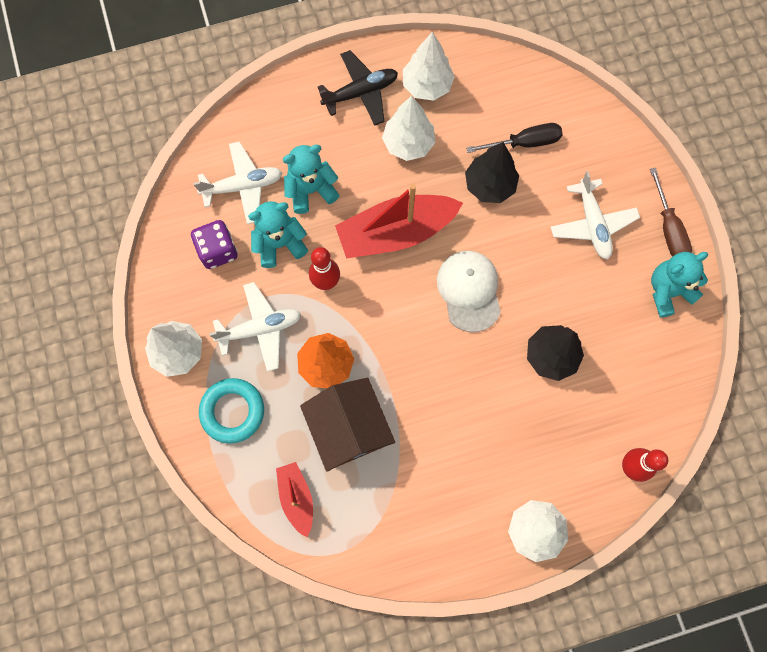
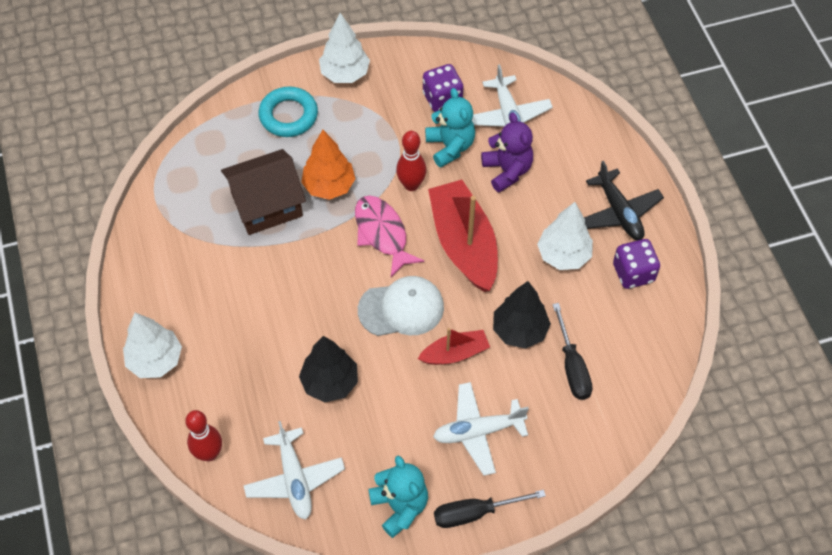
camera: 90 degrees right, 15 degrees down
(260, 329) = (365, 133): white plane -> white plane (294, 479)
(297, 498) = (206, 165): red boat -> red boat (454, 353)
(311, 190) = (507, 171): turquoise teddy bear -> purple teddy bear
(384, 310) = (382, 233): none -> pink fish
(427, 85) = (633, 273): white tree -> purple dice
(668, 228) = (475, 513): brown screwdriver -> black screwdriver

